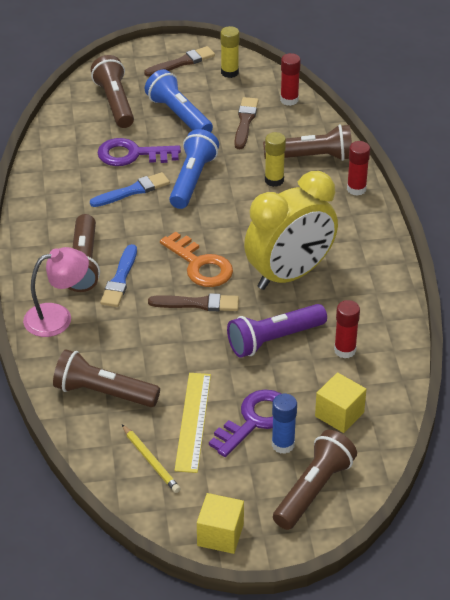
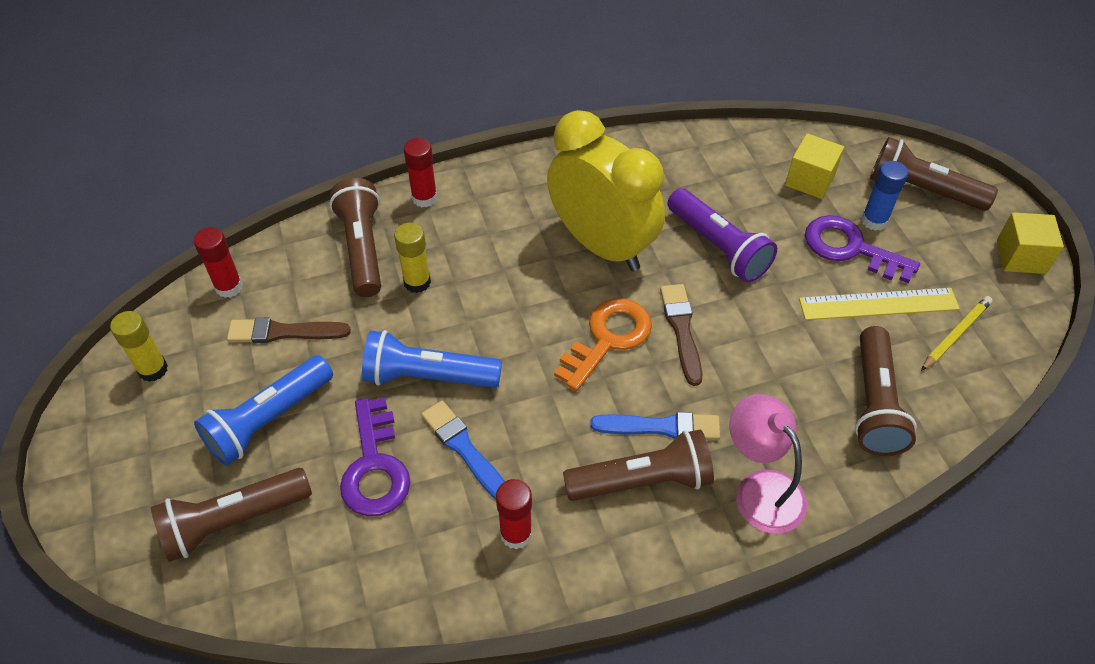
camera: 100 degrees left, 10 degrees up
(181, 62) = (119, 441): brown brush -> none
(345, 350) = (713, 184): red glue stick -> red glue stick (516, 534)

